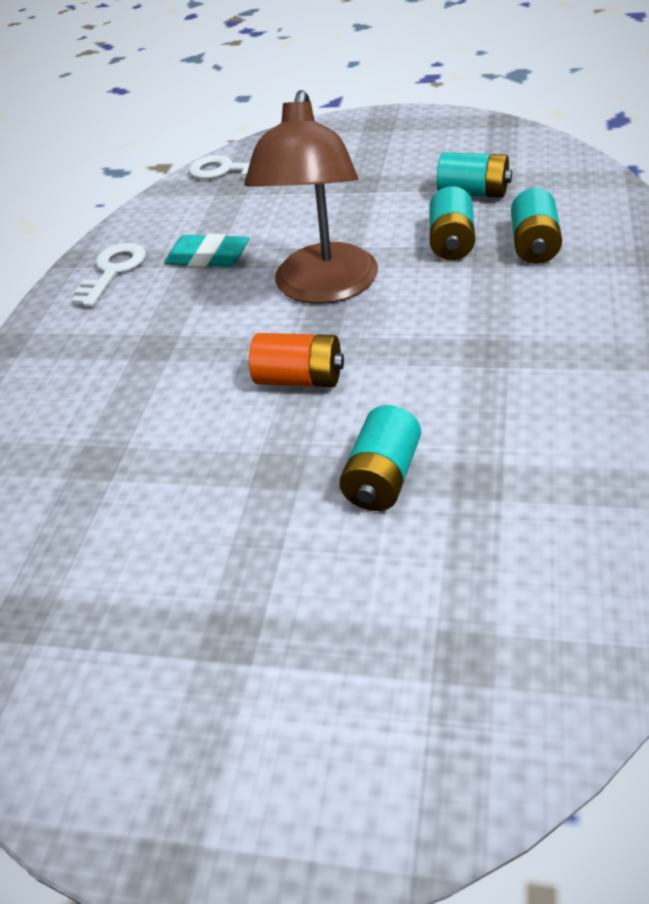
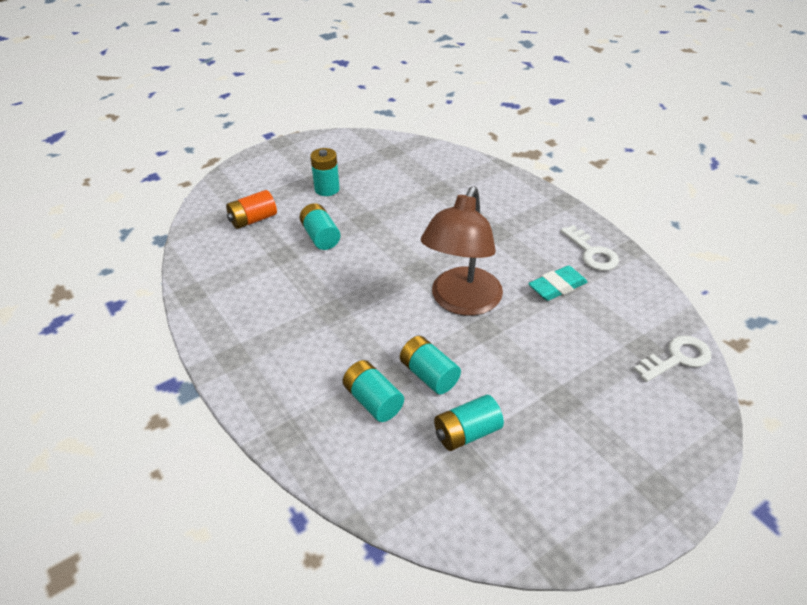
camera: 130 degrees right, 0 degrees up
(254, 588) = (327, 189): none -> turquoise battery
(300, 379) = (405, 253): orange battery -> orange battery (253, 220)
(323, 288) = (461, 302): brown lamp -> brown lamp turned 120 degrees counterclockwise

